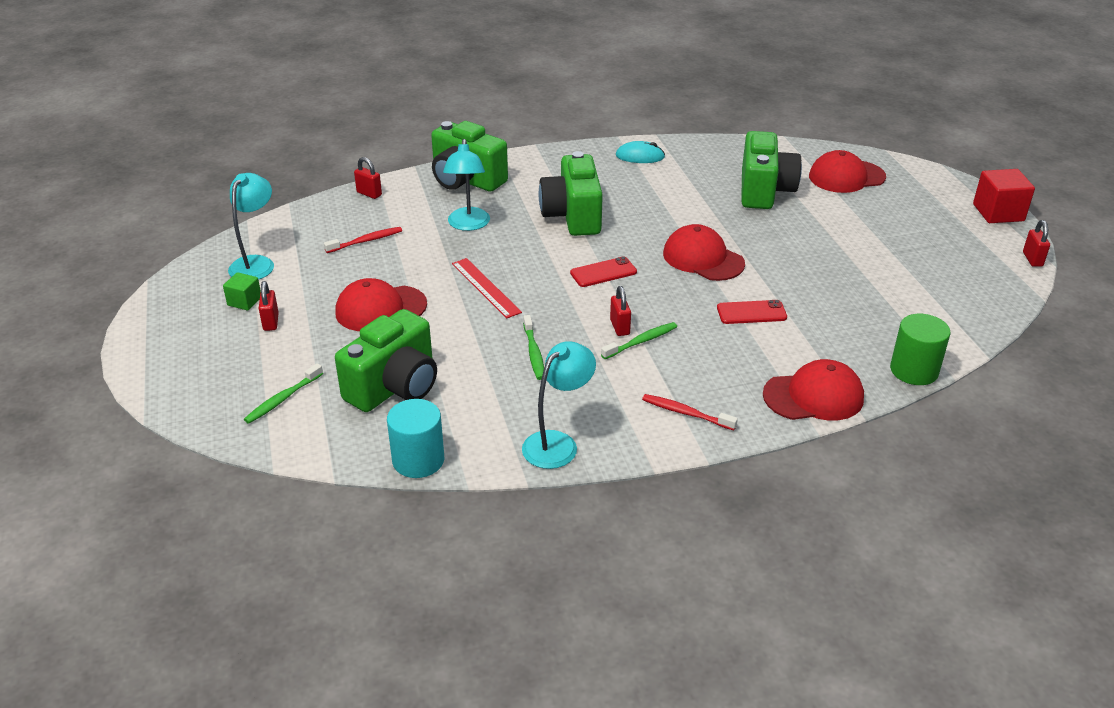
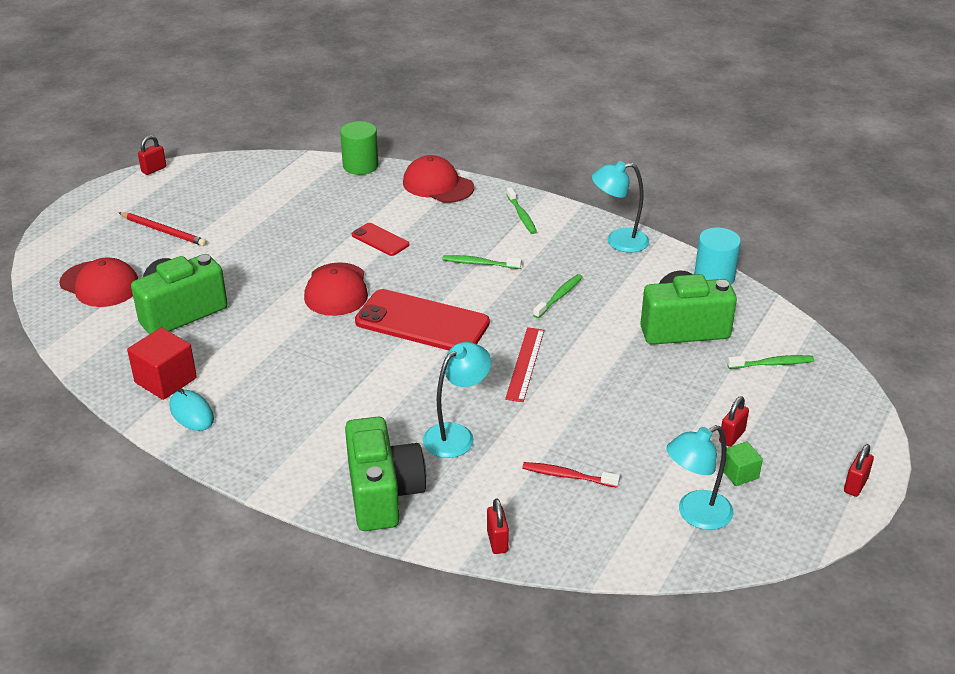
camera: 135 degrees left, 0 degrees up
(380, 309) = (629, 395): red cap -> none
(572, 216) = (359, 386): green camera -> none
(603, 272) = (422, 322): red phone -> red phone, size x2.00
(620, 327) = (477, 279): red padlock -> red padlock (855, 485)
(686, 413) = (521, 215): red toothbrush -> green toothbrush
(901, 225) = (163, 231): none -> red pencil
(998, 212) = (89, 201): red cube -> red cube (165, 380)

